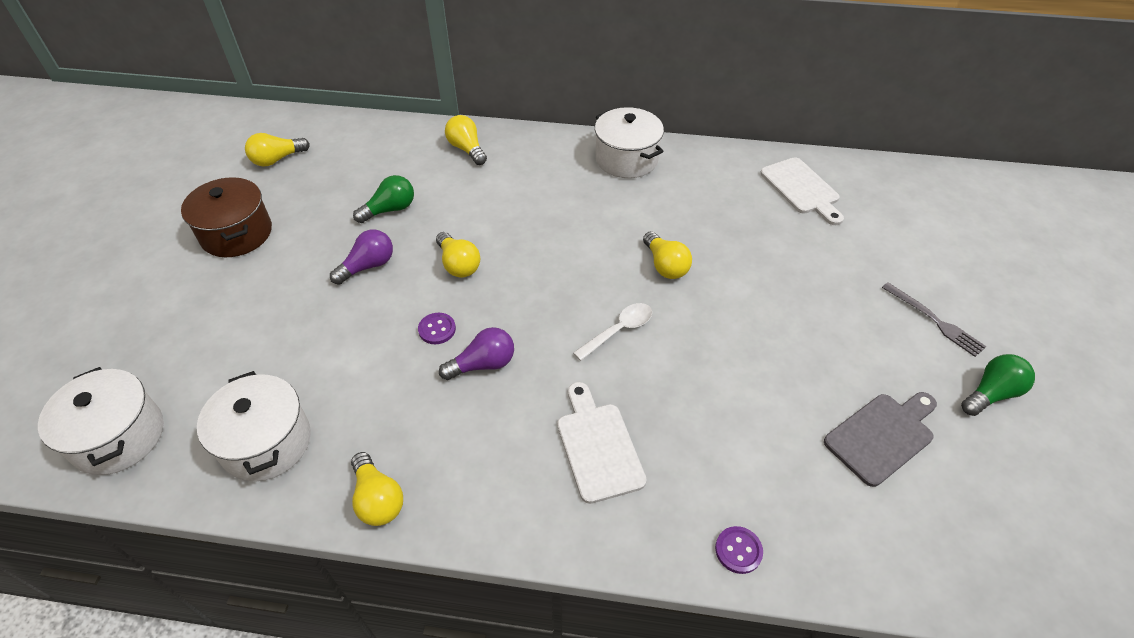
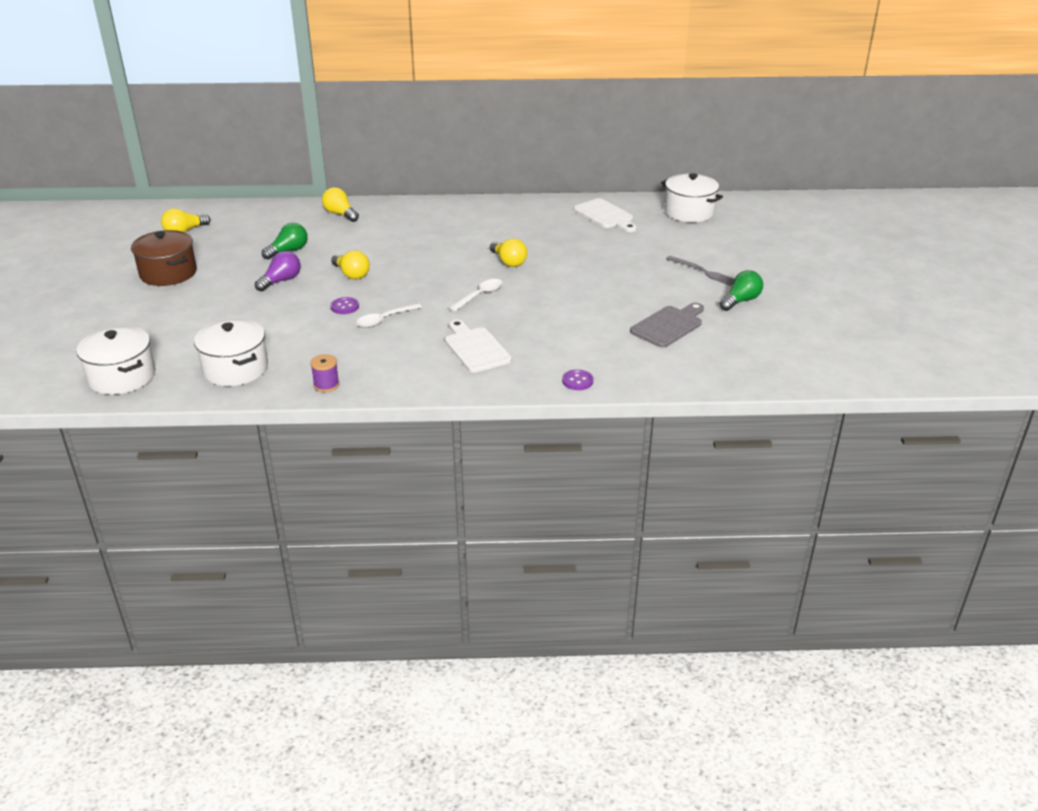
camera: 10 degrees left, 15 degrees down
(378, 499) = (326, 385): yellow light bulb -> purple spool
(483, 364) = (384, 320): purple light bulb -> white spoon
(626, 159) = (469, 210): white pot -> white pot (689, 212)

